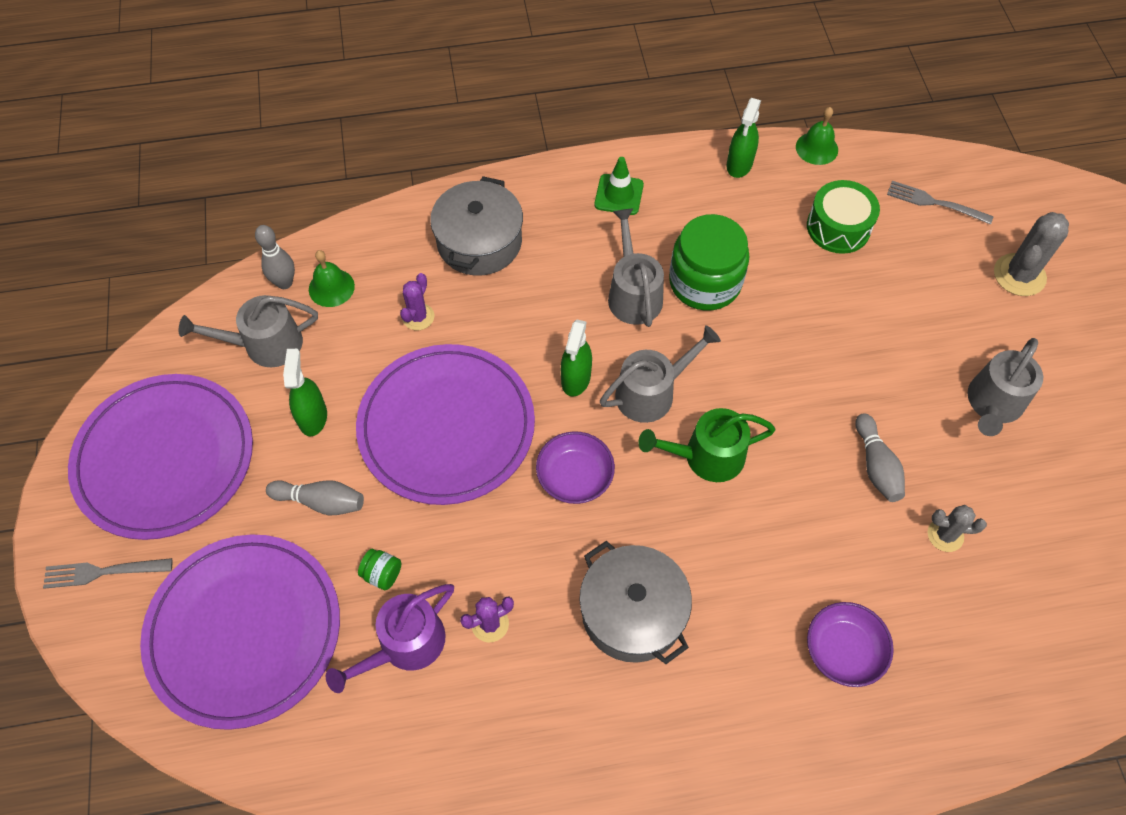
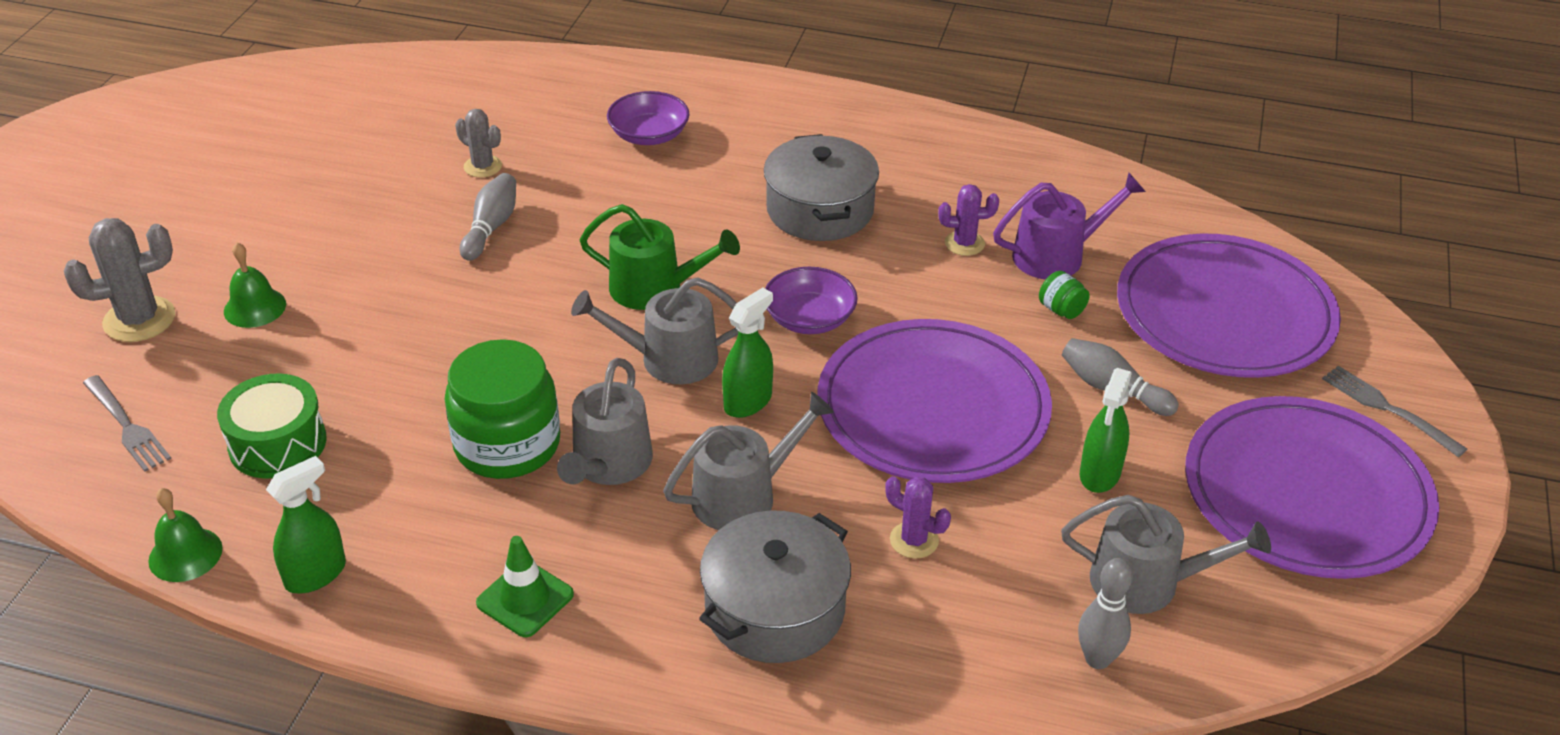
camera: 155 degrees left, 20 degrees down
(103, 572) = (1388, 409): grey fork -> grey fork turned 150 degrees counterclockwise
(331, 287) = (1026, 625): green bell -> green bell (255, 307)
(418, 317) = (914, 540): purple cactus -> purple cactus turned 75 degrees clockwise
(993, 404) = (320, 231): grey watering can -> grey watering can (743, 496)

